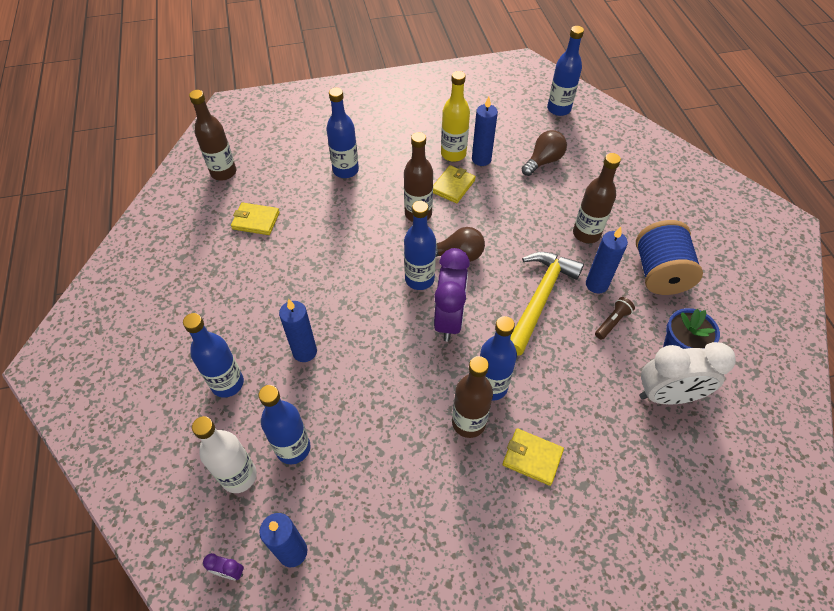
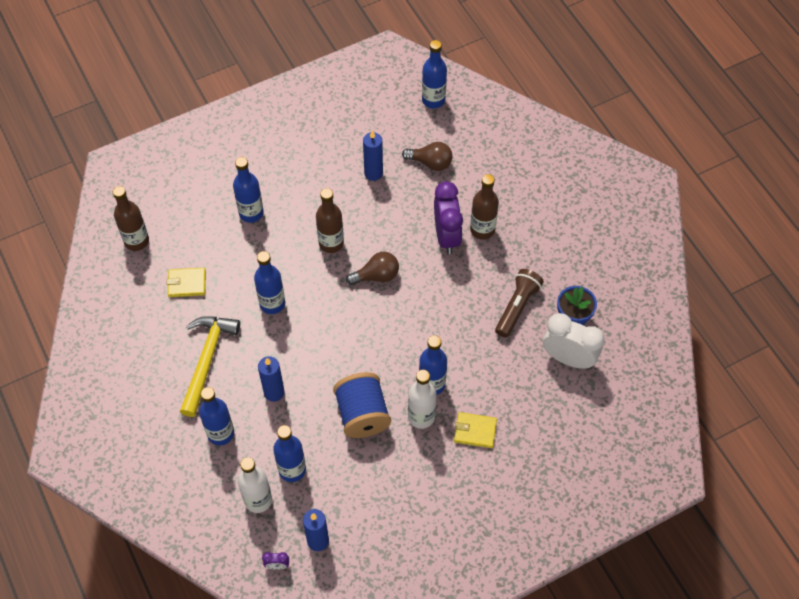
camera: 15 degrees left, 5 degrees up
(419, 279) = (350, 306): blue bottle -> blue bottle (272, 303)
(449, 319) = (384, 336): purple clock -> purple clock (447, 236)
(453, 154) = (346, 173): yellow bottle -> none
(453, 186) = (355, 208): yellow wallet -> none
(468, 422) = (421, 417): brown bottle -> white bottle
(539, 299) = (454, 300): yellow hammer -> yellow hammer (206, 360)
(543, 161) = (430, 163): brown light bulb -> brown light bulb turned 75 degrees clockwise
(596, 284) = (499, 276): blue candle -> none
(612, 322) = (517, 307): brown flashlight -> brown flashlight, size x1.74
(659, 273) = (549, 253): blue spool -> blue spool (362, 414)
(667, 395) = (568, 358): white clock -> white clock turned 135 degrees counterclockwise

